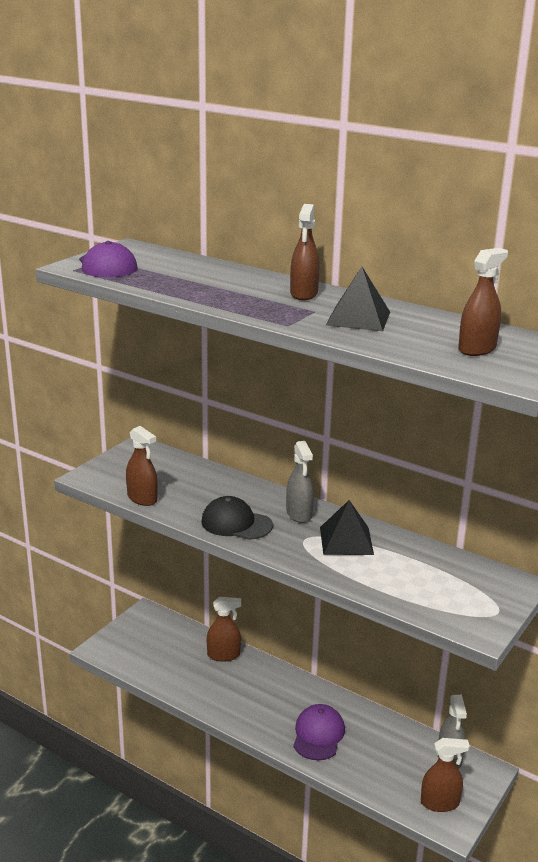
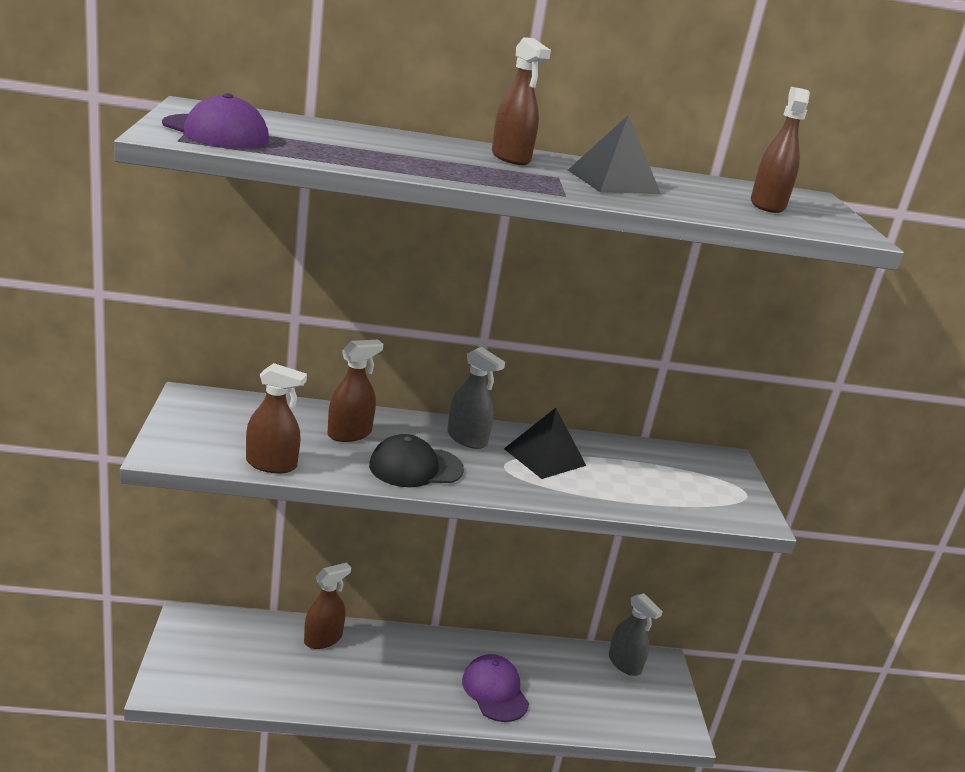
camera: 40 degrees left, 0 degrees up
(439, 803) = (654, 713): brown spray bottle -> brown spray bottle (349, 433)

